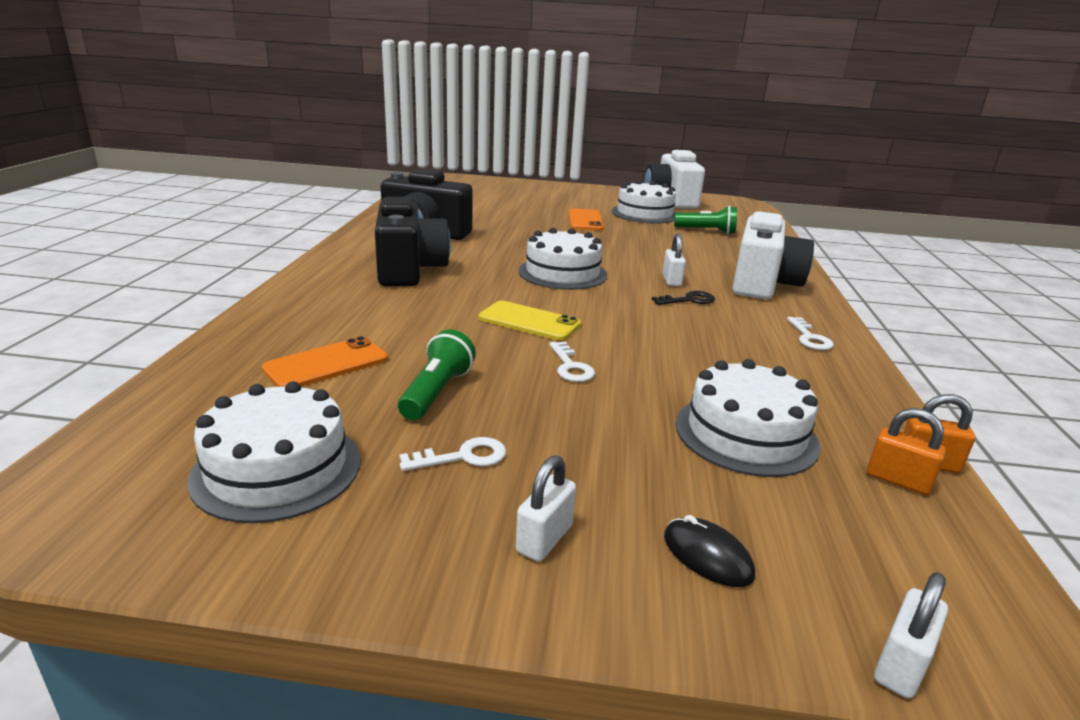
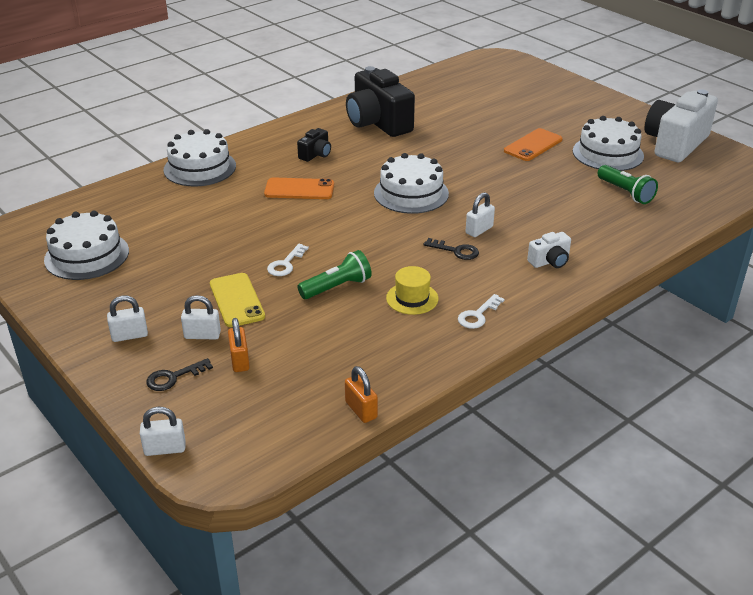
camera: 45 degrees right, 10 degrees up
(326, 364) = (175, 209): orange phone -> orange phone (299, 189)
(409, 269) = (316, 154): black camera -> black camera, size x0.46
(436, 392) = (197, 248): green flashlight -> green flashlight (337, 287)
(463, 457) = (156, 286): white key -> none
(529, 321) = (318, 224): yellow phone -> yellow phone (236, 300)
(634, 482) = (202, 335): none -> white padlock
(707, 556) = (173, 377): black mouse -> black key
(739, 347) = (412, 298): none -> yellow hat
(746, 434) = (299, 344): white cake -> white cake (200, 168)
(763, 284) = (550, 261): white camera -> white camera, size x0.46
(898, 480) = (324, 406): orange padlock -> orange padlock (239, 361)

